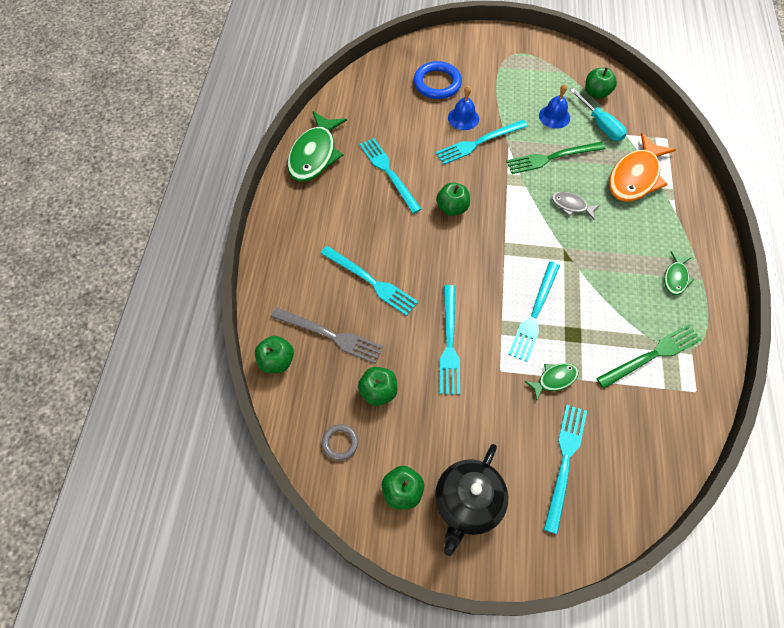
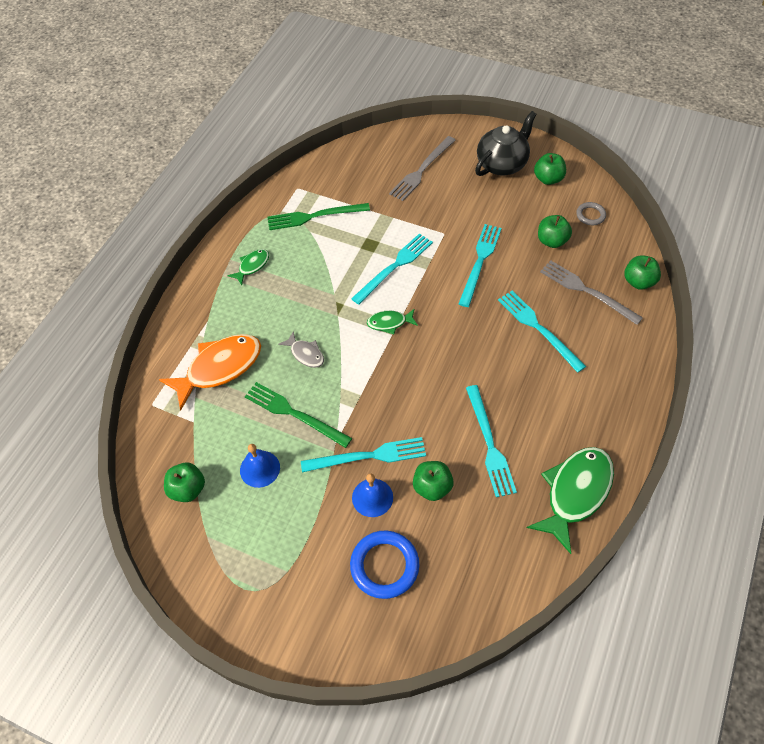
camera: 160 degrees left, 5 degrees down
(452, 208) = (431, 383): green apple -> green apple (432, 487)
(552, 158) = (294, 414): green fork -> green fork turned 150 degrees counterclockwise
(554, 379) = (403, 218): green fish -> green fish (389, 323)
(564, 462) = (422, 170): turquoise fork -> grey fork
(600, 125) = (213, 441): turquoise screwdriver -> none

